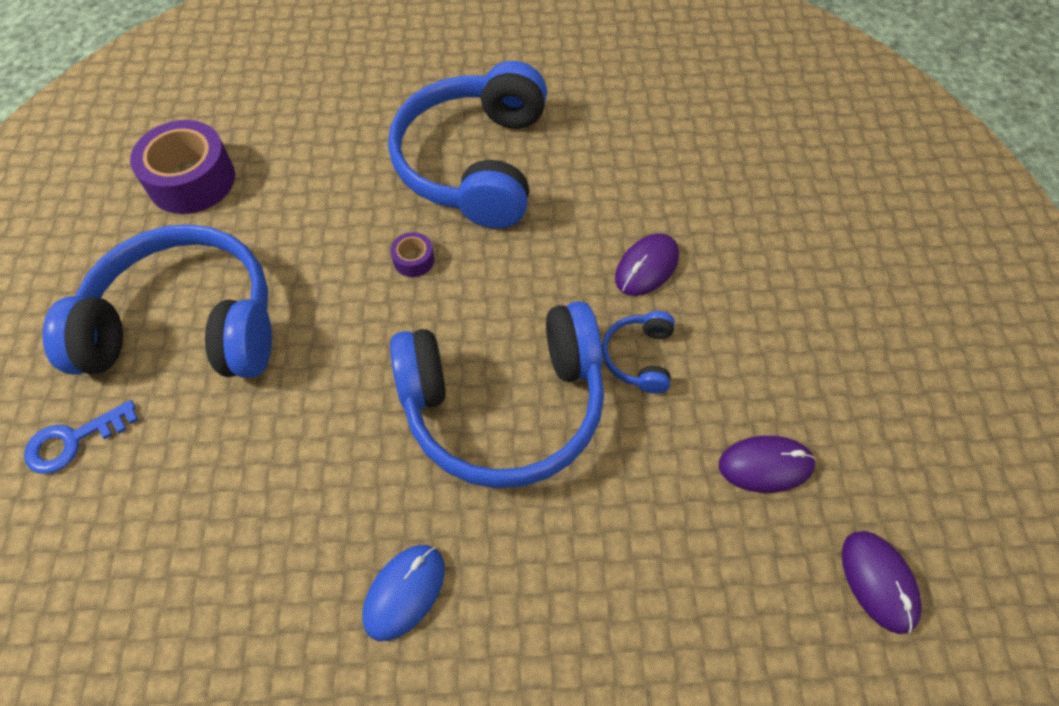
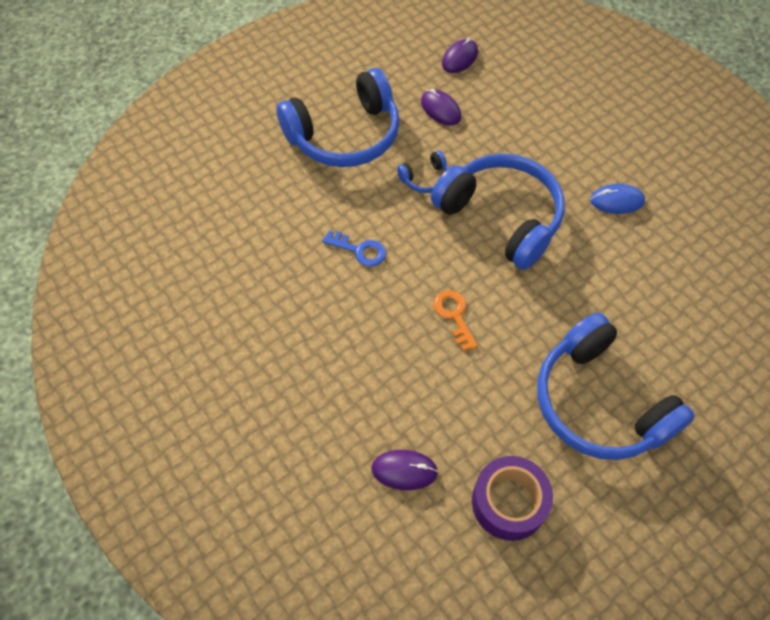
camera: 125 degrees left, 0 degrees up
(74, 440) = (703, 397): blue key -> blue key (359, 250)
(413, 260) = (454, 316): purple tape -> orange key
(474, 163) = (355, 333): blue headphones -> blue headphones (345, 135)
(646, 267) = (365, 203): purple mouse -> purple mouse (404, 470)

